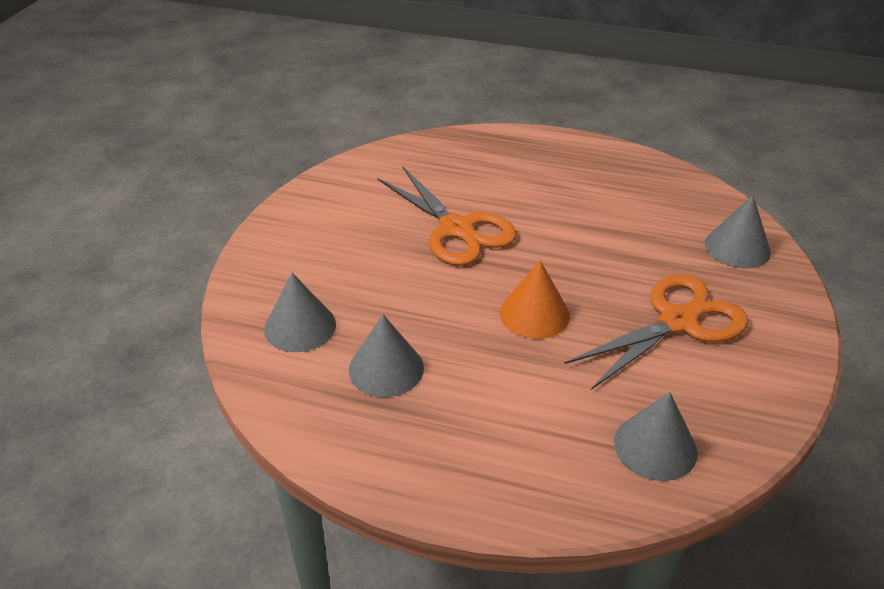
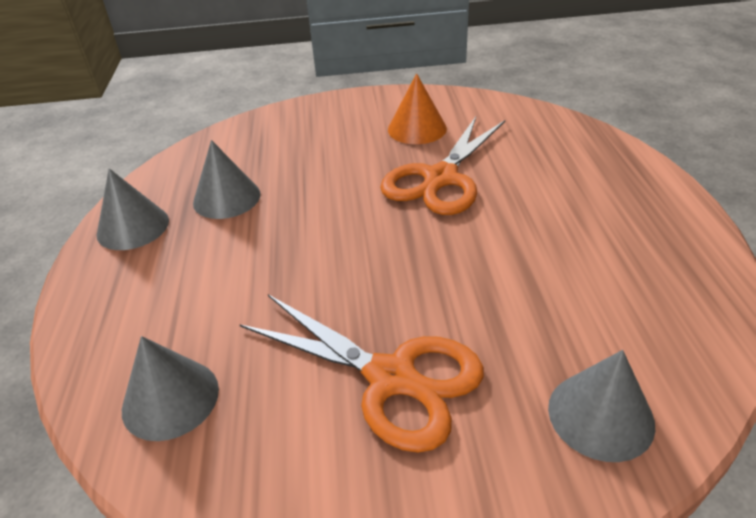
camera: 70 degrees right, 0 degrees up
(300, 326) = (259, 146): grey cone -> grey cone (133, 227)
(534, 314) = (341, 260): orange cone -> orange cone (417, 128)

